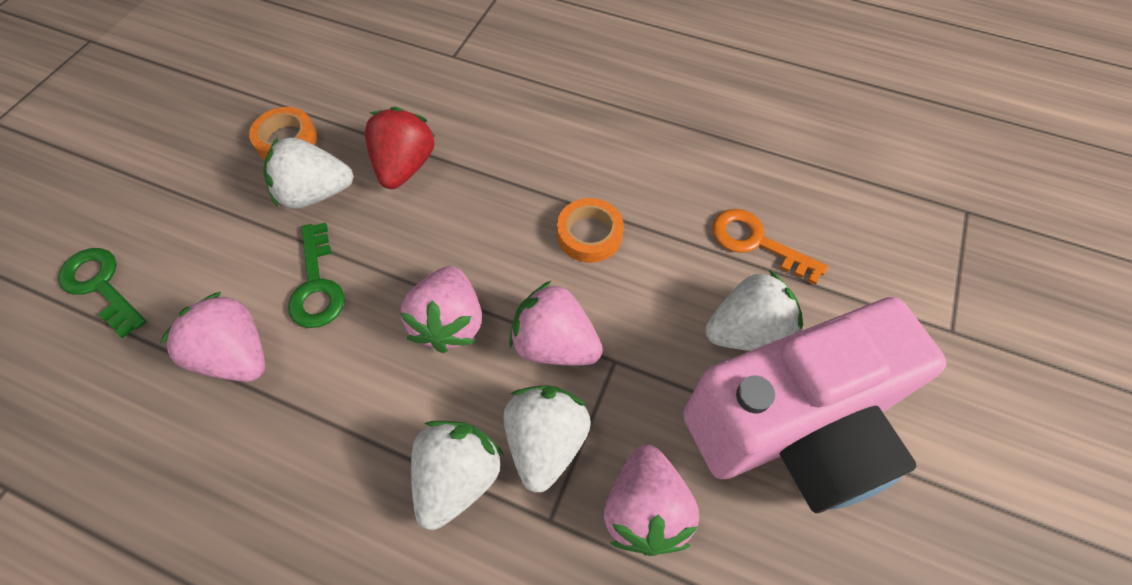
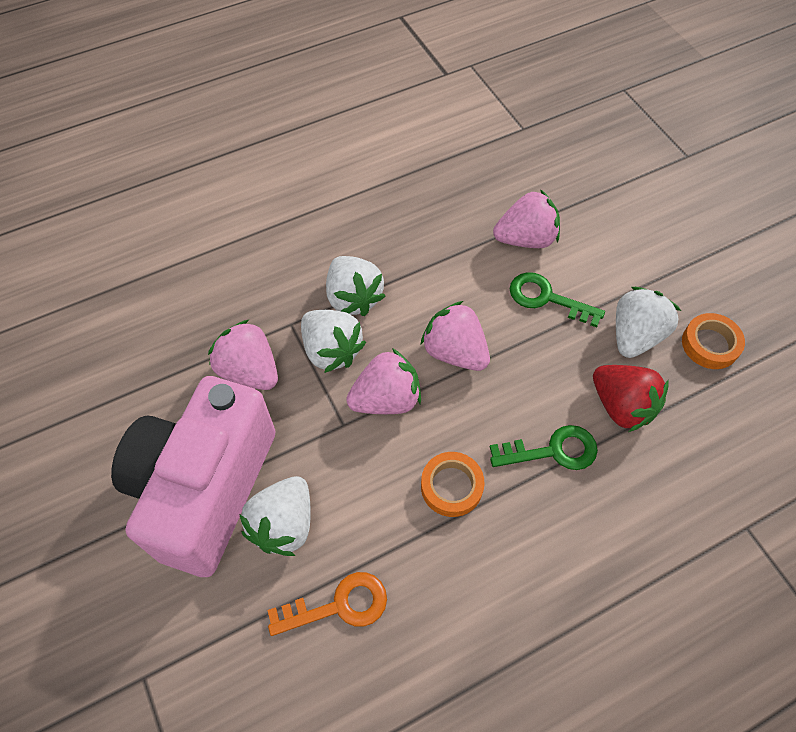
camera: 130 degrees right, 0 degrees up
(101, 285) = (635, 198): green key -> green key (553, 451)

